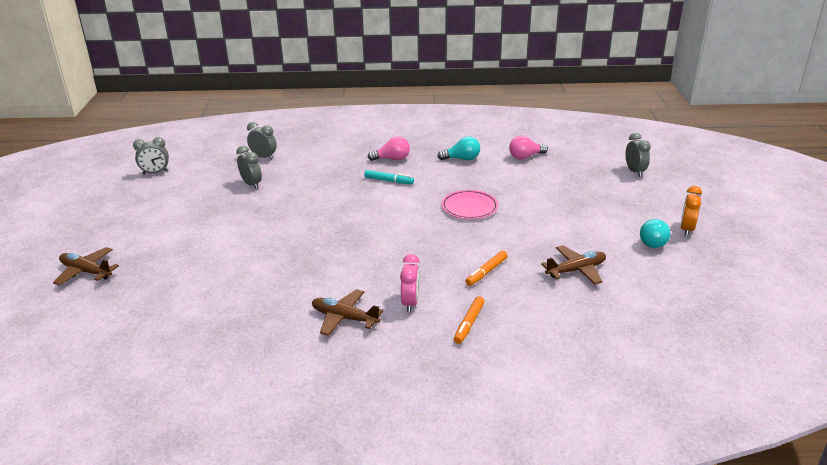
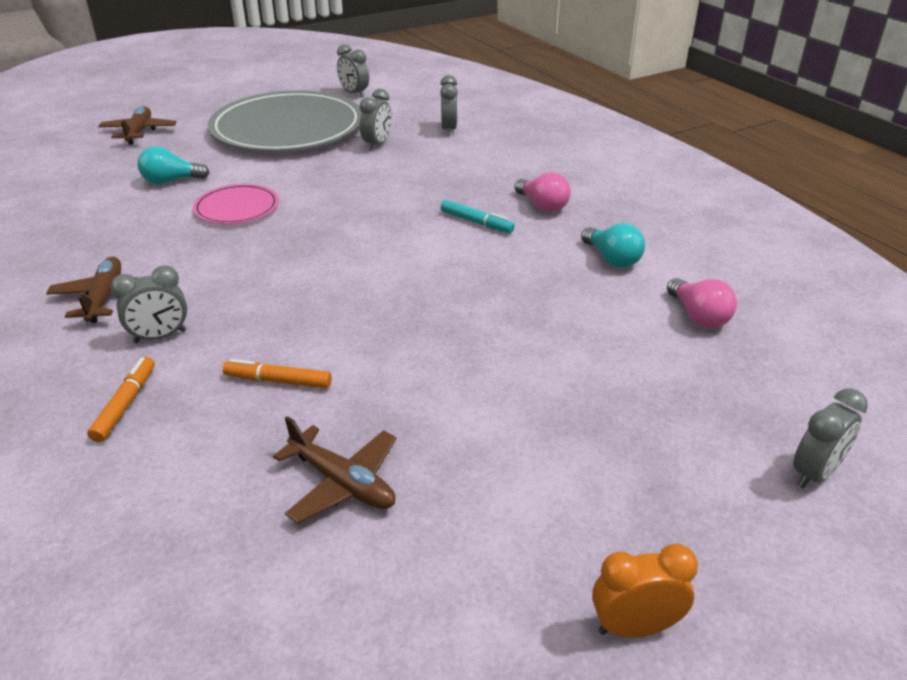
camera: 60 degrees right, 5 degrees up
(177, 209) = (287, 128): none -> grey plate
(388, 181) = (476, 222): turquoise marker -> turquoise marker turned 45 degrees counterclockwise
(410, 303) = (160, 337): pink clock -> grey clock
(469, 207) = (465, 309): pink plate -> pink plate (237, 208)
(469, 324) = (125, 404): orange marker -> orange marker turned 105 degrees clockwise
(525, 157) = (698, 316): pink light bulb -> pink light bulb turned 150 degrees counterclockwise
(652, 241) = (530, 574): turquoise light bulb -> turquoise light bulb (171, 181)

